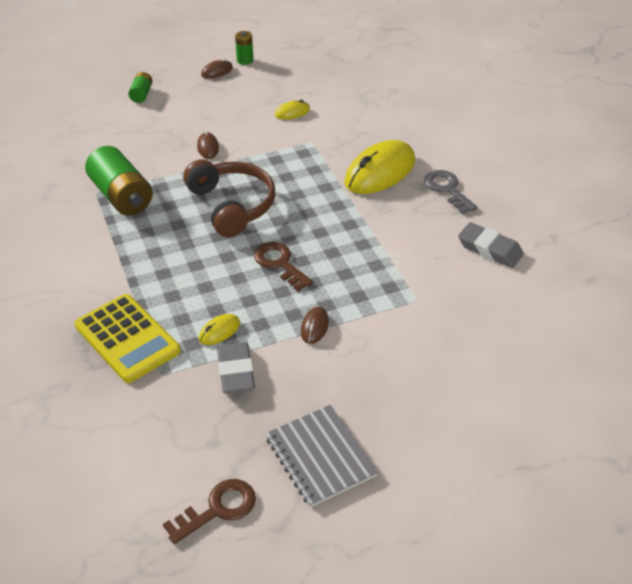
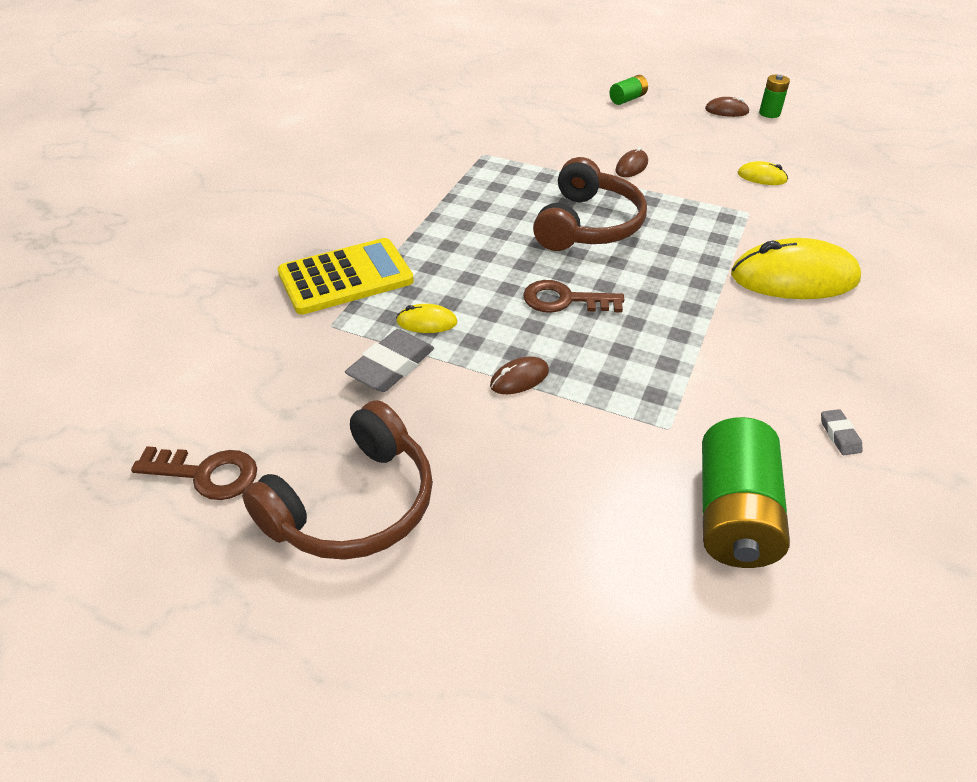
camera: 45 degrees right, 0 degrees up
(122, 196) = (500, 167): green battery -> green battery (734, 515)
(127, 338) = (346, 277): yellow calculator -> yellow calculator turned 120 degrees counterclockwise
(280, 264) = (565, 300): brown key -> brown key turned 90 degrees counterclockwise
(320, 457) = (353, 504): grey notebook -> brown headphones
(447, 189) = (862, 339): grey key -> none
(490, 249) = (839, 435): grey eraser -> grey eraser, size x0.51

